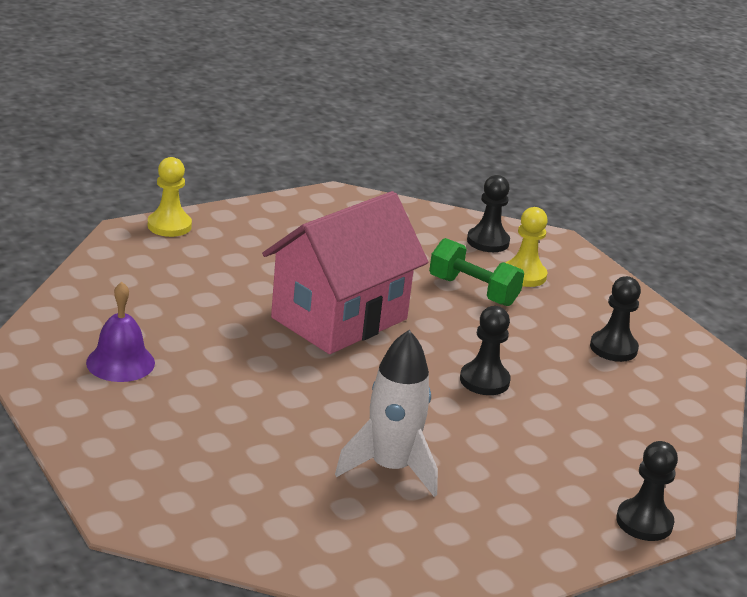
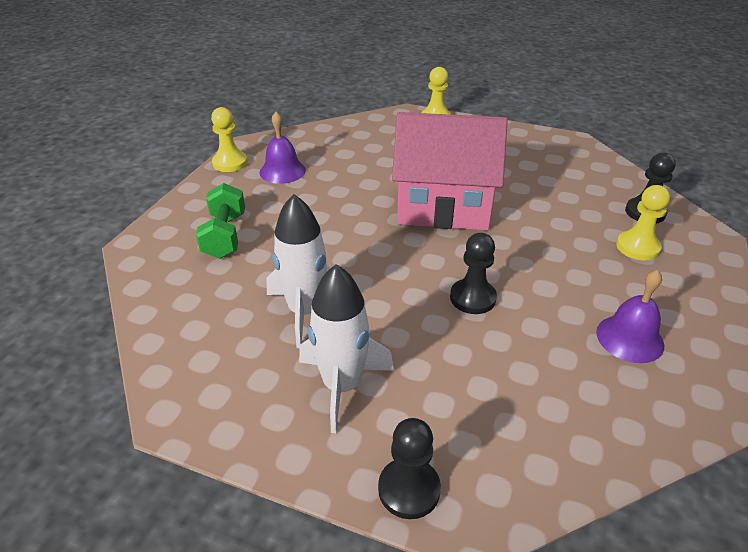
camera: 55 degrees right, 10 degrees up
(41, 384) = (230, 163): none -> yellow pawn
(473, 291) = (573, 237): green dumbbell -> green dumbbell (225, 236)
(509, 497) = (342, 386): none -> white rocket
(613, 348) = (629, 338): black pawn -> purple bell

